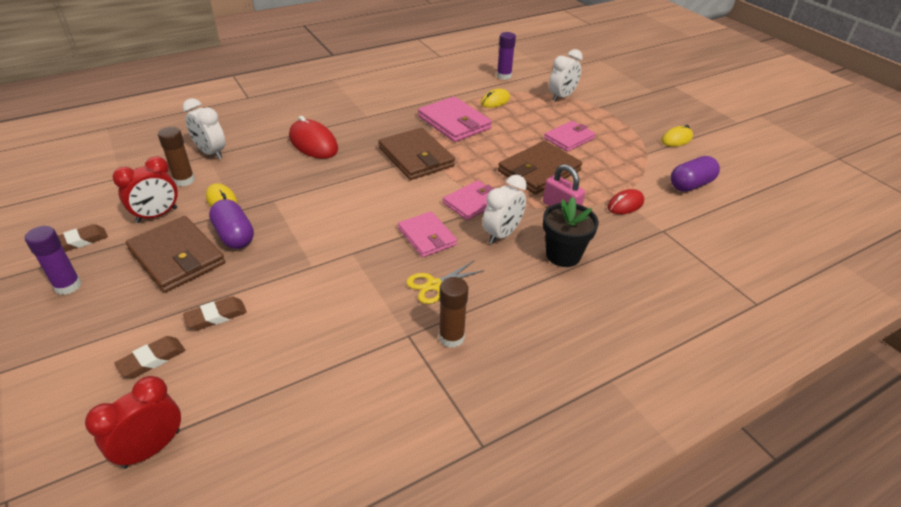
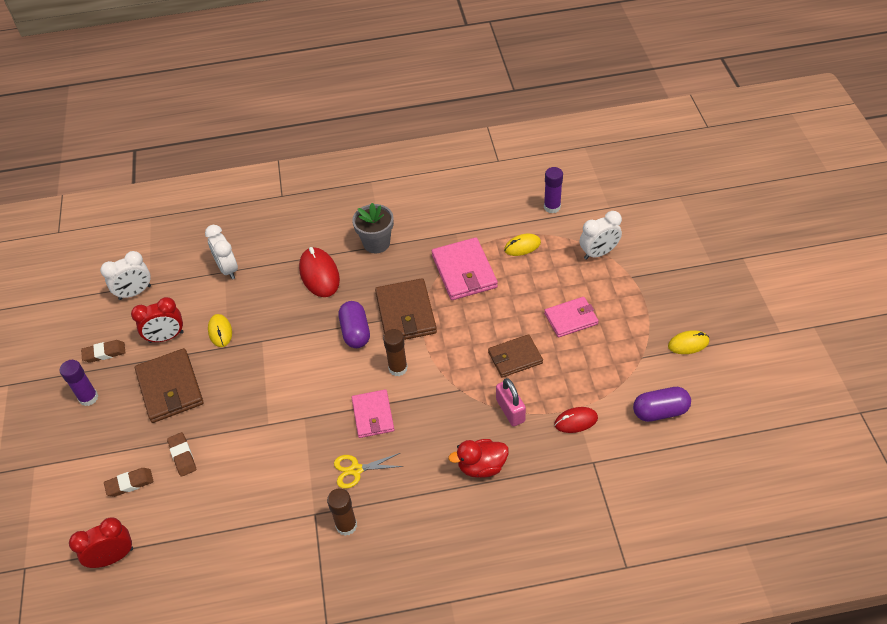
camera: 25 degrees right, 10 degrees up
(184, 180) = (197, 300): brown glue stick -> brown glue stick (398, 368)
(216, 316) = (182, 456): brown eraser -> brown eraser turned 75 degrees clockwise
(234, 236) = (218, 375): purple capsule -> purple capsule (355, 332)
(360, 116) = (376, 243): none -> grey flower pot
(472, 202) = (431, 384): pink wallet -> none
(502, 234) = (439, 429): white clock -> white clock (135, 293)
(539, 171) = (515, 357): brown wallet -> brown wallet, size x0.66
(563, 255) = (481, 466): black flower pot -> red duck

